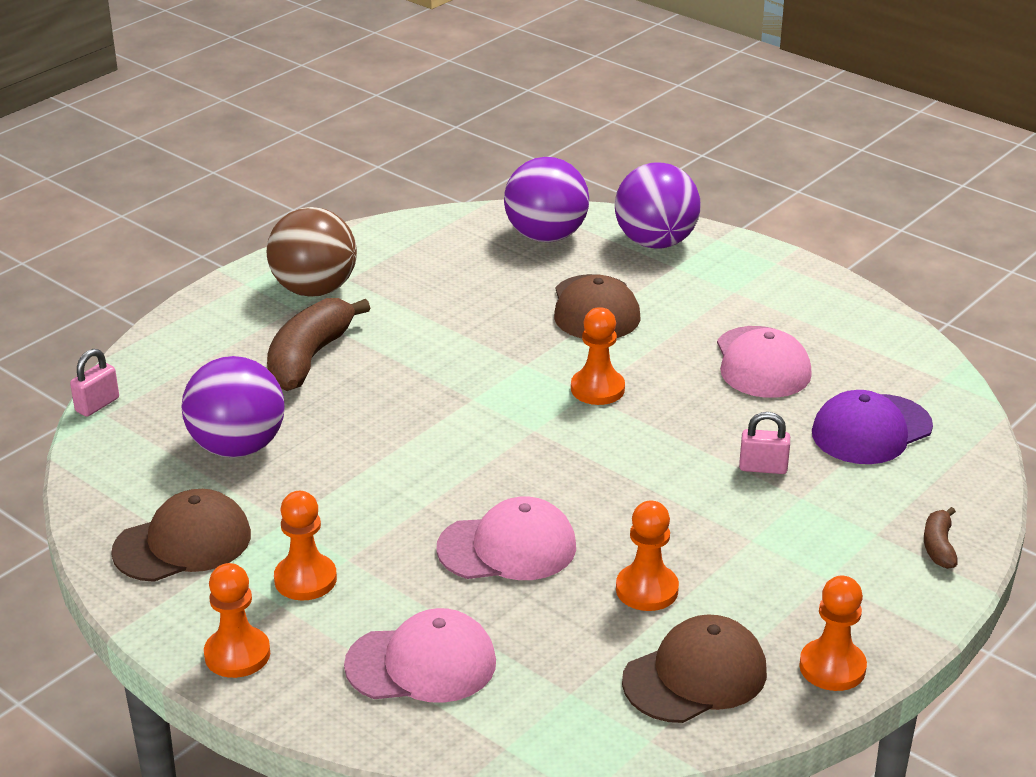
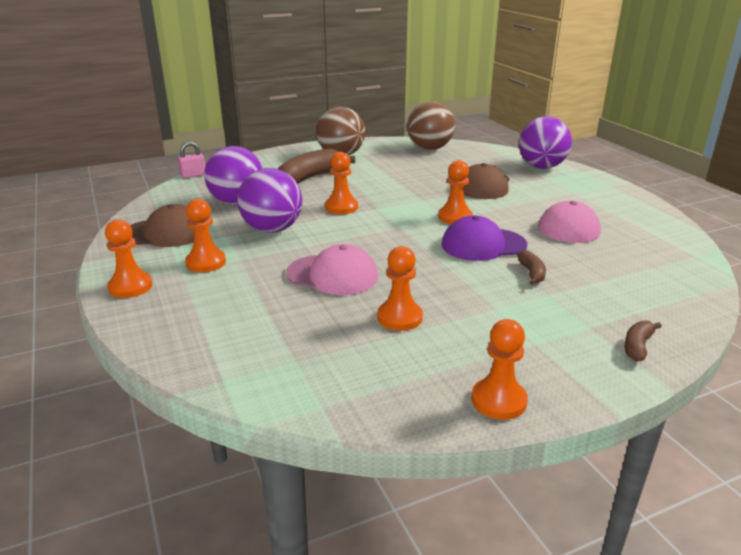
camera: 25 degrees right, 5 degrees down
(414, 413) = (341, 207): none -> orange pawn
(421, 664) = (222, 319): pink cap -> none
(452, 237) = (429, 148): none -> brown ball
(546, 236) = (480, 155): purple ball -> purple ball (272, 229)
(695, 676) = (390, 376): brown cap -> none
(763, 468) = (532, 273): pink padlock -> brown banana
(871, 430) = (624, 271): purple cap -> purple cap (483, 245)

